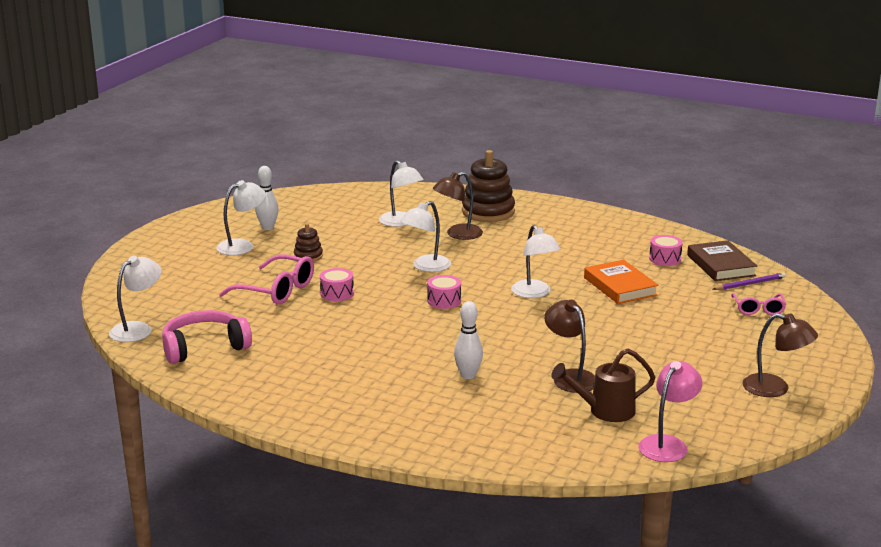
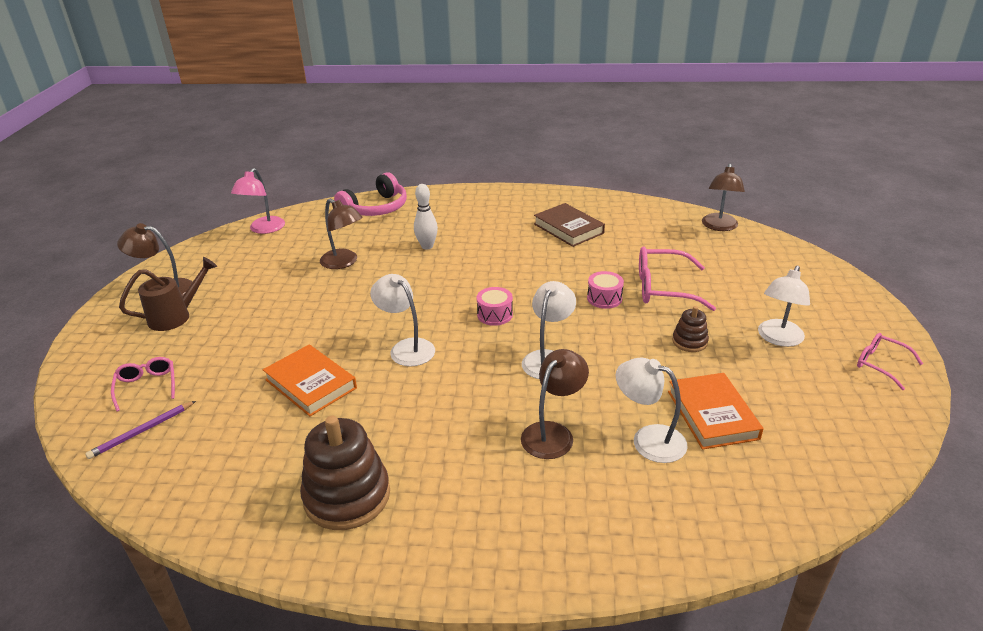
camera: 160 degrees right, 10 degrees up
(137, 329) = (719, 226): white lamp -> brown lamp
(200, 223) = (880, 364): none -> pink glasses
(204, 347) = (647, 224): pink headphones -> pink headphones (376, 208)
(268, 228) = (795, 378): white bowling pin -> none
(347, 224) = (712, 415): none -> orange book
(488, 212) = (545, 509): brown stacking toy -> brown stacking toy (347, 496)
(605, 411) = (311, 242): brown watering can -> brown watering can (175, 316)
(665, 259) = (252, 456): pink drum -> none
(721, 265) = (172, 463): brown book -> brown book (568, 228)

